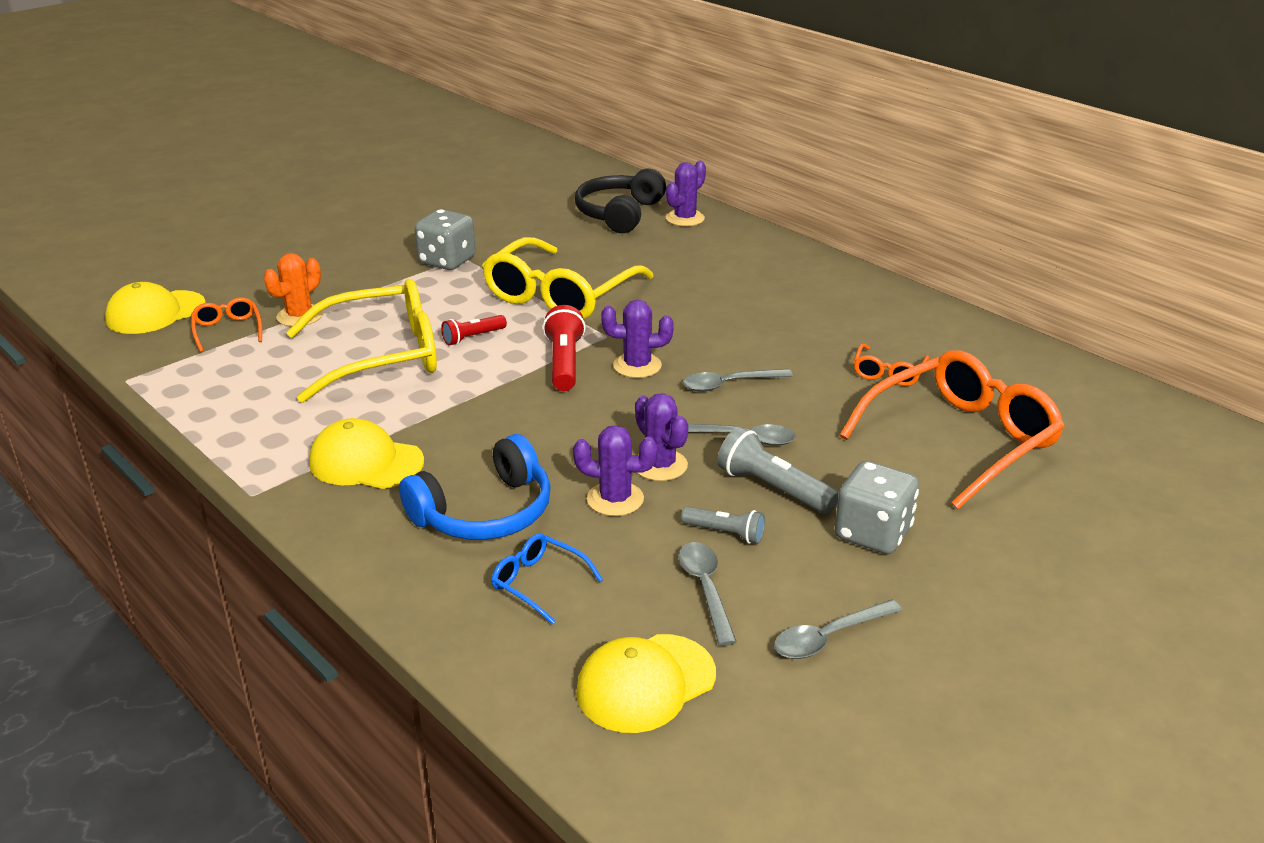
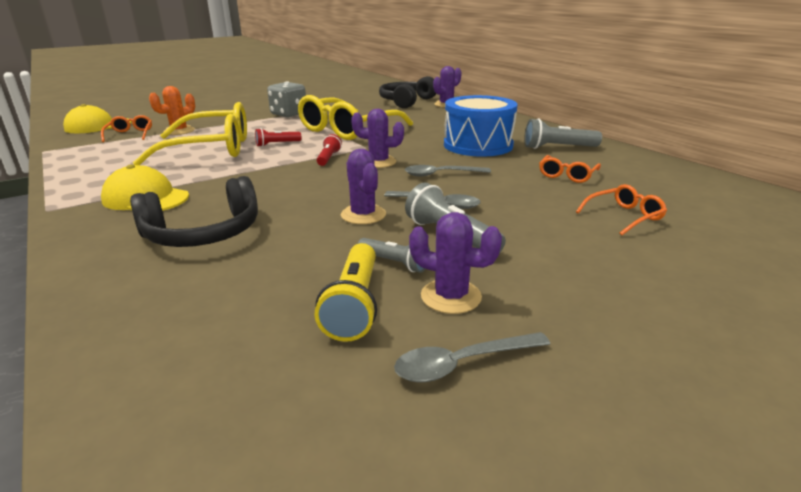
camera: 10 degrees right, 5 degrees down
(485, 512) = (204, 233): blue headphones -> black headphones
(539, 583) = (206, 286): blue glasses -> none
(564, 363) = (329, 158): red flashlight -> red flashlight, size x0.63
(615, 499) = (313, 233): purple cactus -> purple cactus (451, 296)
(645, 683) = (241, 389): yellow cap -> none
(705, 589) = (354, 305): grey spoon -> yellow flashlight
(760, 319) = (478, 145): none -> blue drum
(869, 316) = (557, 148): none -> grey flashlight
(872, 533) = (532, 275): grey dice -> none
(960, 440) = (623, 216): orange glasses -> orange glasses, size x0.45

